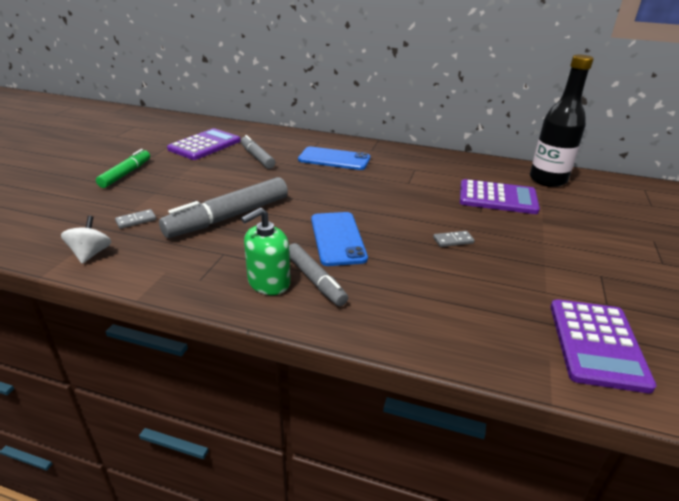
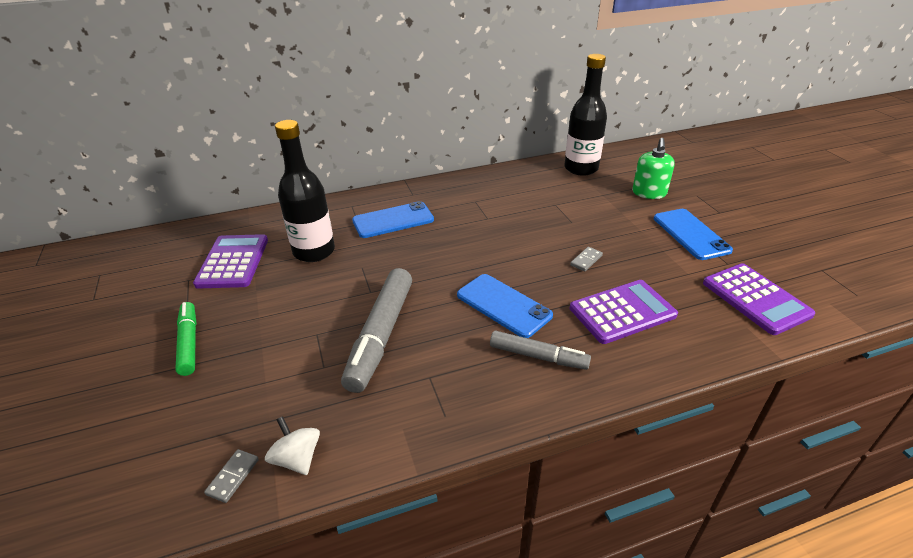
camera: 35 degrees left, 5 degrees up
(136, 220) = (289, 392): grey domino -> grey domino (233, 477)
(257, 157) = (314, 251): grey marker -> black bottle
(268, 282) = (506, 381): green soap dispenser -> green soap dispenser (649, 193)
(497, 198) = (568, 203): purple calculator -> purple calculator (622, 312)
(597, 265) = (691, 234): none -> blue phone

